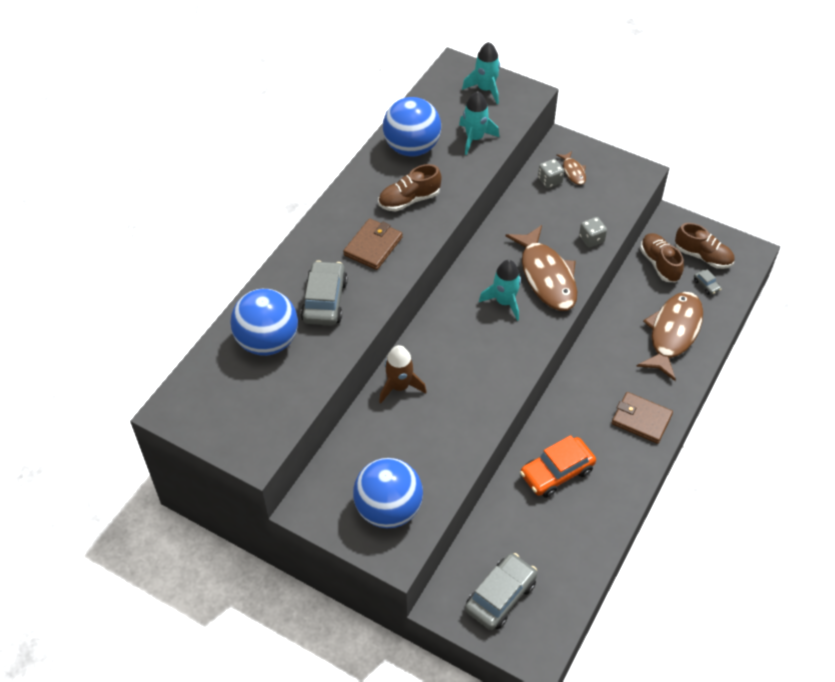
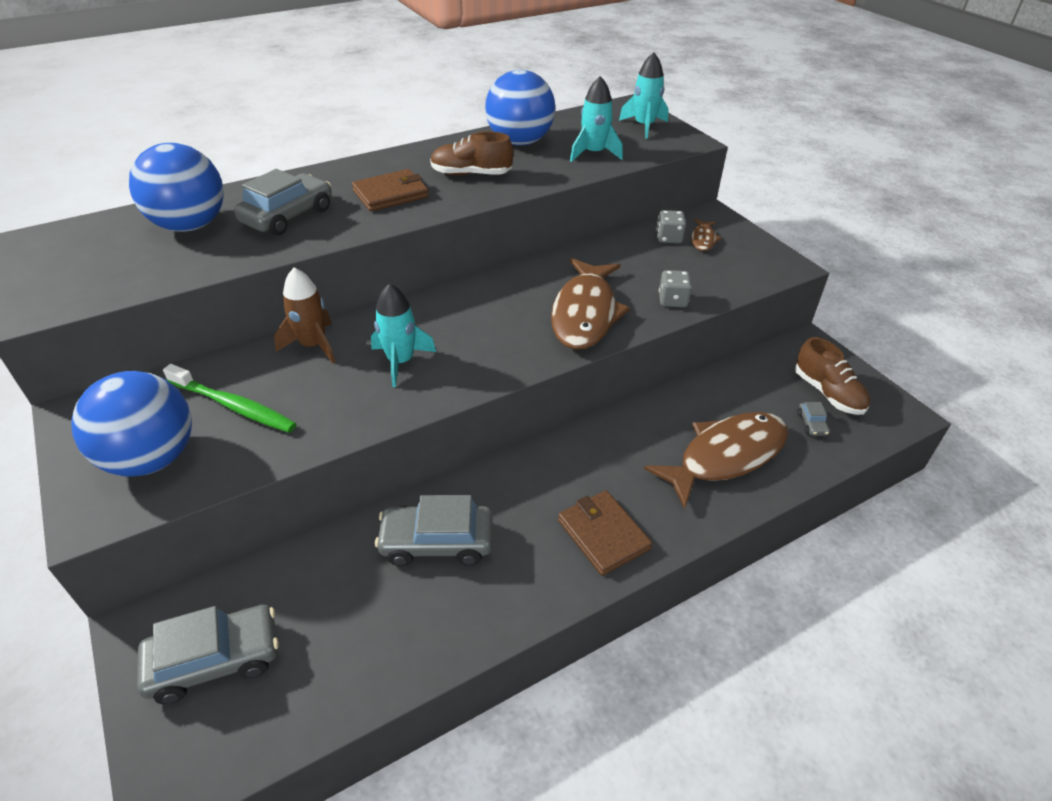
camera: 30 degrees right, 10 degrees down
(397, 453) = (233, 406): none -> green toothbrush
(504, 302) = (512, 317): turquoise rocket -> turquoise rocket (401, 361)
(556, 472) = (437, 542): orange car -> grey car
(659, 264) = (762, 379): brown shoe -> none

